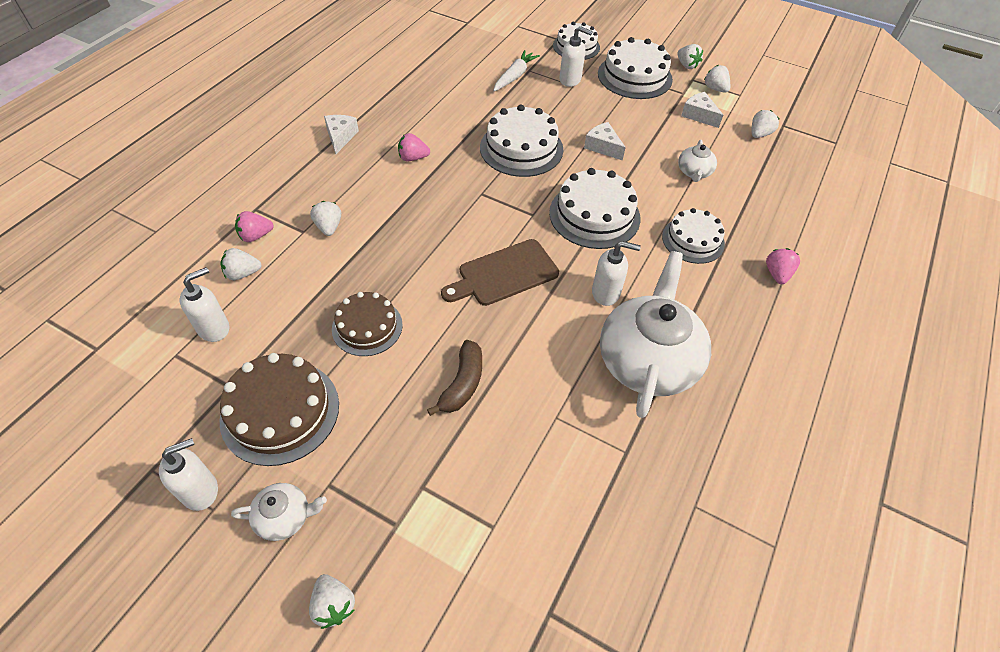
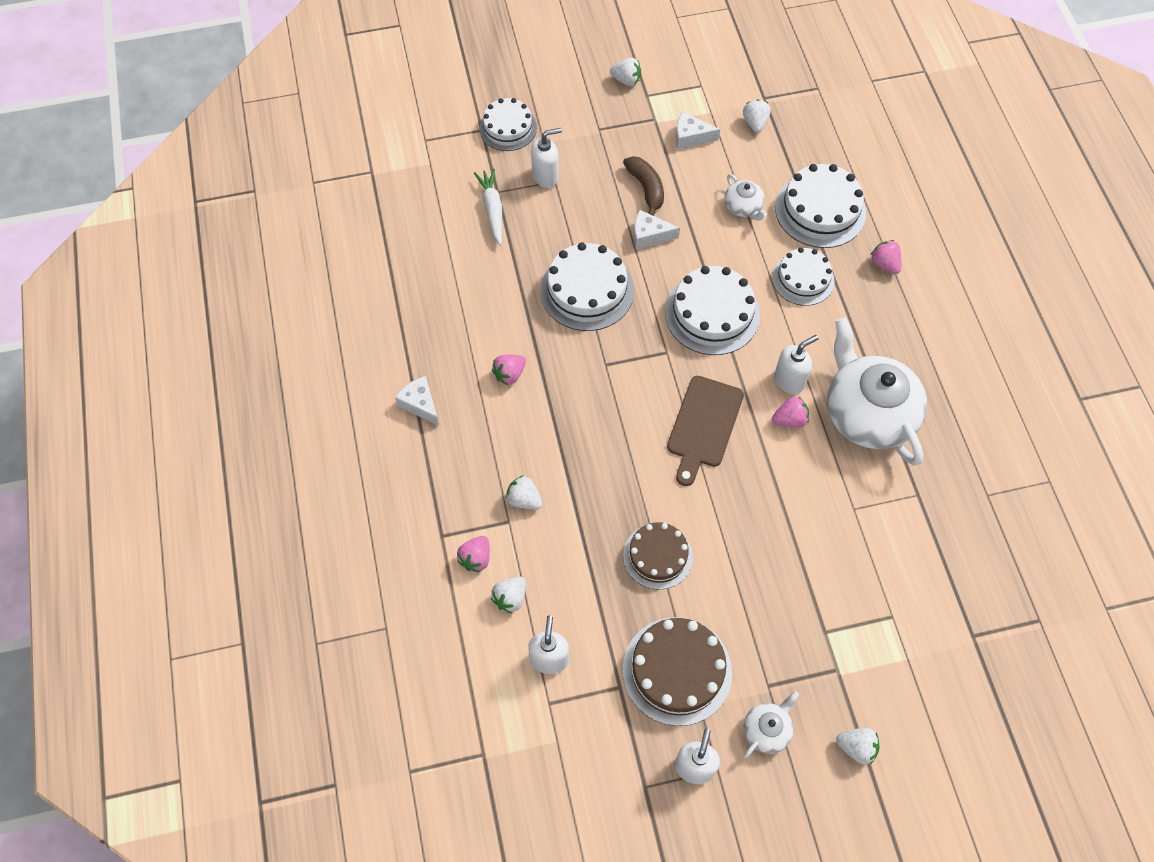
camera: 40 degrees left, 10 degrees up
(462, 384) = (771, 539): brown banana -> brown banana (646, 188)
(575, 317) = (789, 420): none -> pink strawberry
(634, 76) = (596, 129): white cake -> white cake (820, 210)
(715, 89) = (675, 93): white strawberry -> none

